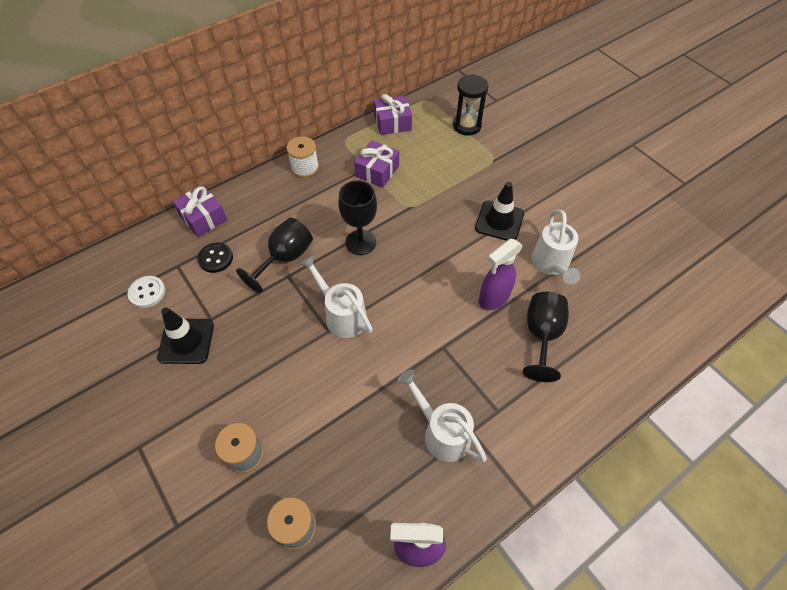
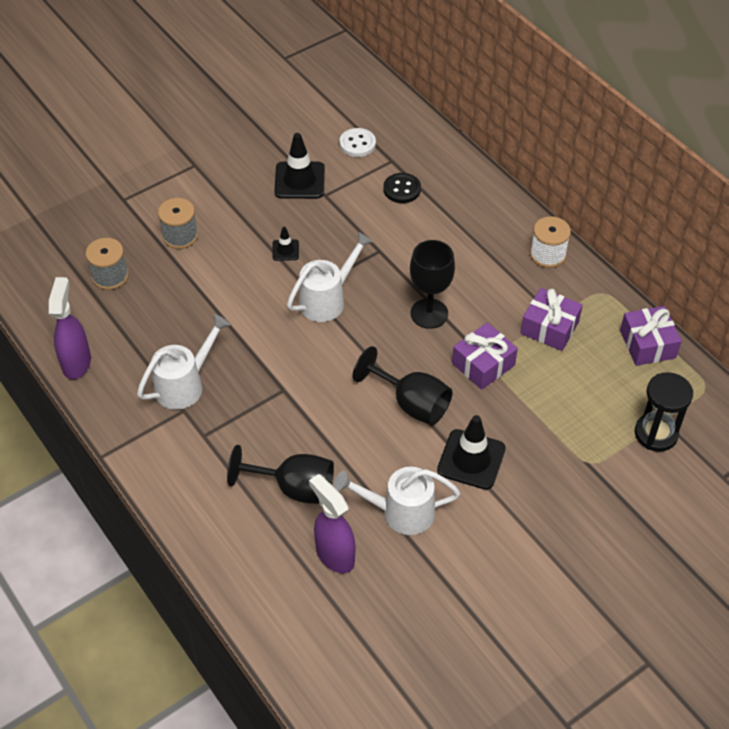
camera: 90 degrees right, 5 degrees down
(203, 218) = (459, 172): purple gift -> purple gift (483, 364)
(278, 351) = (285, 250): none -> black traffic cone
(285, 258) = (403, 246): black goblet -> black goblet (411, 403)
(493, 299) = (347, 443): purple spray bottle -> purple spray bottle (334, 555)

